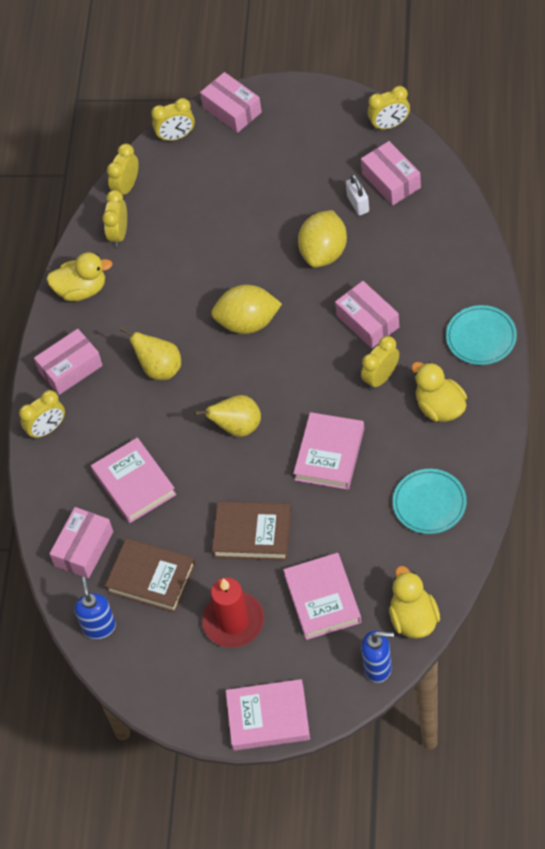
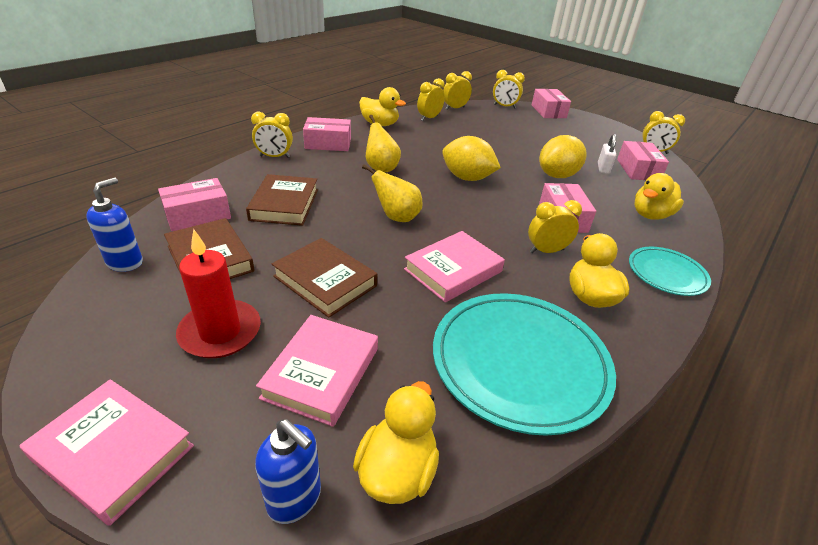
camera: 25 degrees right, 20 degrees down
(134, 483) = (284, 204): pink book -> brown book
(429, 503) = (519, 363): turquoise plate -> turquoise plate, size x1.82
(436, 259) = (650, 215): none -> yellow duck

